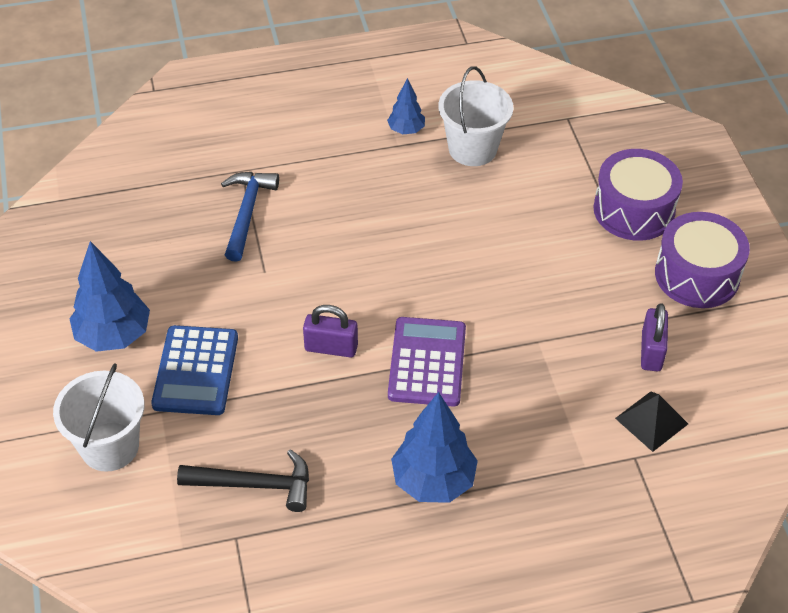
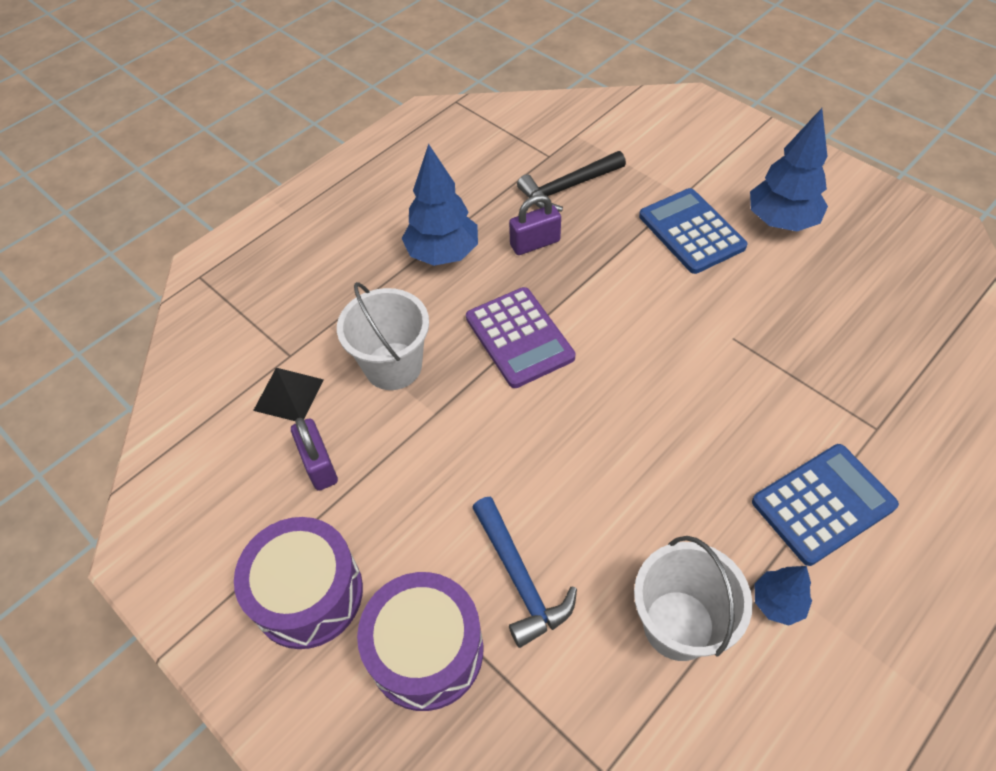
camera: 150 degrees right, 5 degrees up
(110, 446) = (688, 158): white bucket -> white bucket (393, 366)
(247, 212) = (815, 385): blue hammer -> blue hammer (520, 579)
(325, 154) = (823, 504): none -> blue calculator
(331, 347) = (609, 305): purple padlock -> purple padlock (535, 243)

